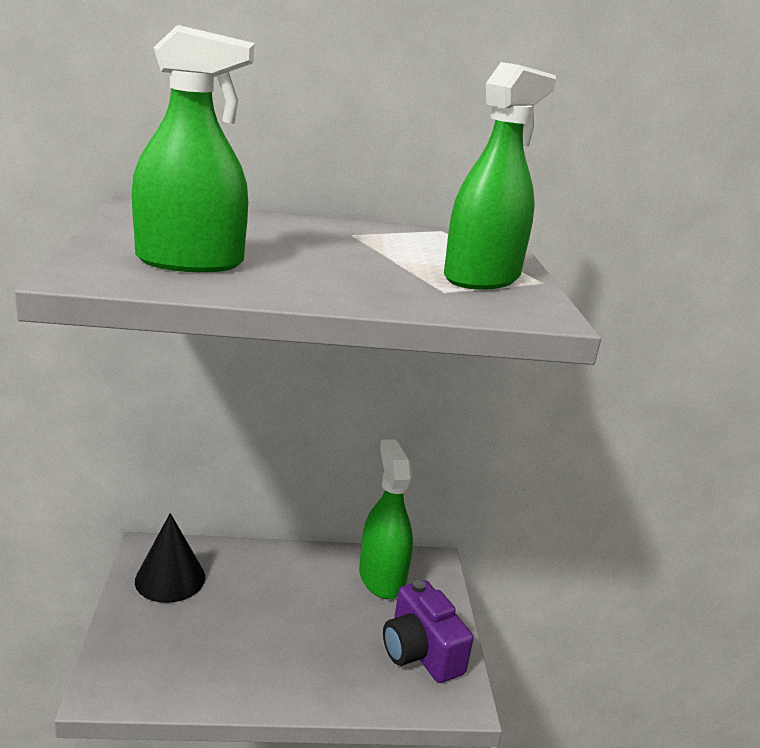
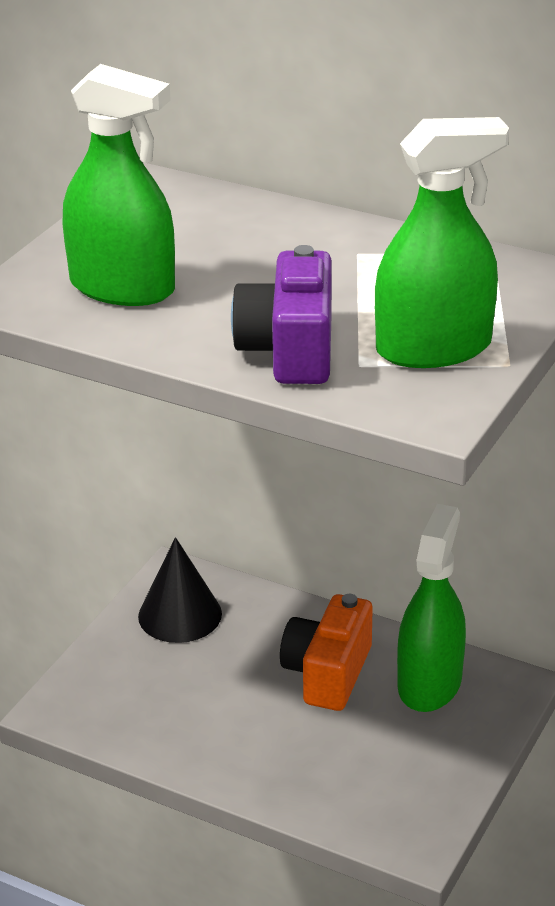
camera: 35 degrees right, 10 degrees up
(309, 590) = (327, 673): none -> orange camera
(420, 652) = (410, 781): purple camera -> purple camera (289, 350)

